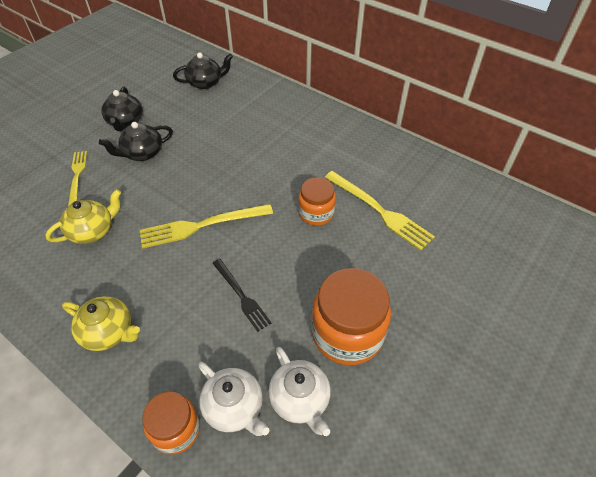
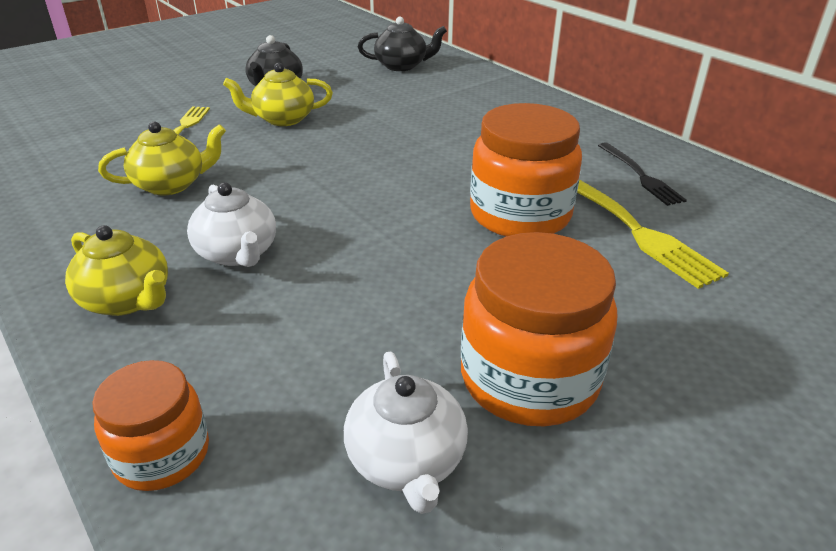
camera: 15 degrees right, 15 degrees down
(142, 153) = (283, 119): black teapot -> yellow teapot
(202, 225) = (332, 202): yellow fork -> none
(234, 407) = (280, 445): white teapot -> white teapot (237, 253)
(241, 296) = (357, 293): black fork -> black fork (640, 175)
(316, 213) = (520, 215): orange jar -> orange jar, size x1.67

